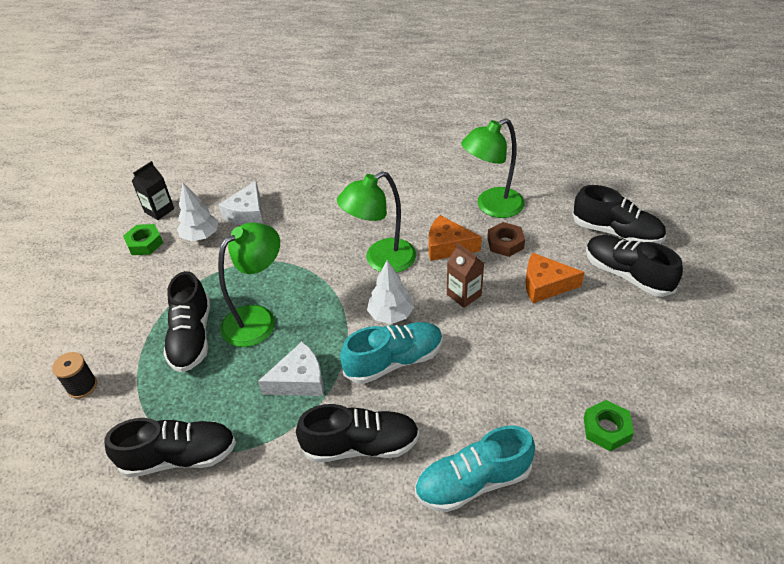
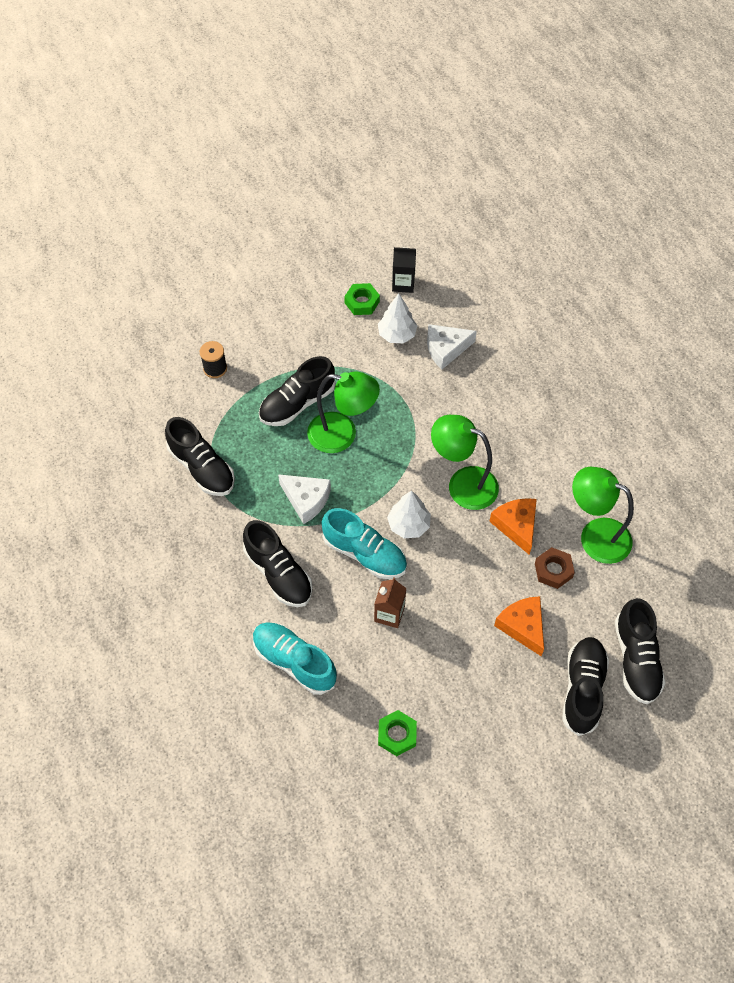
camera: 55 degrees right, 15 degrees up
(464, 295) = (467, 568): brown carton -> brown carton (389, 614)

